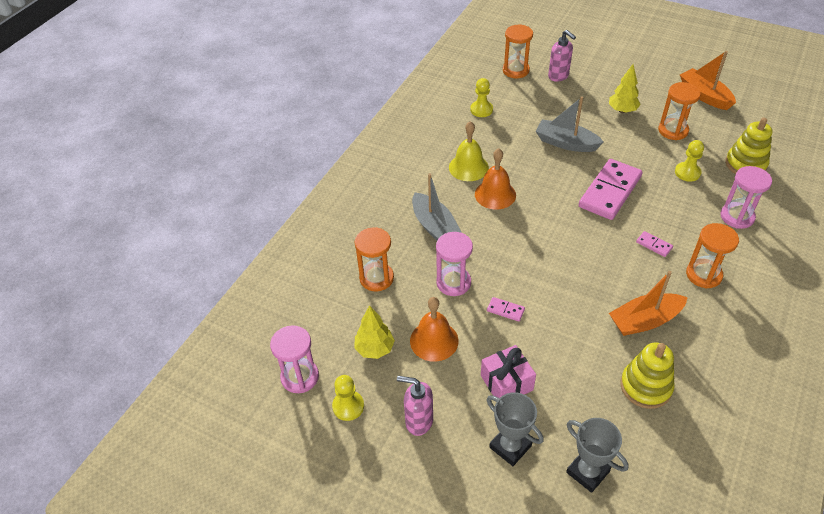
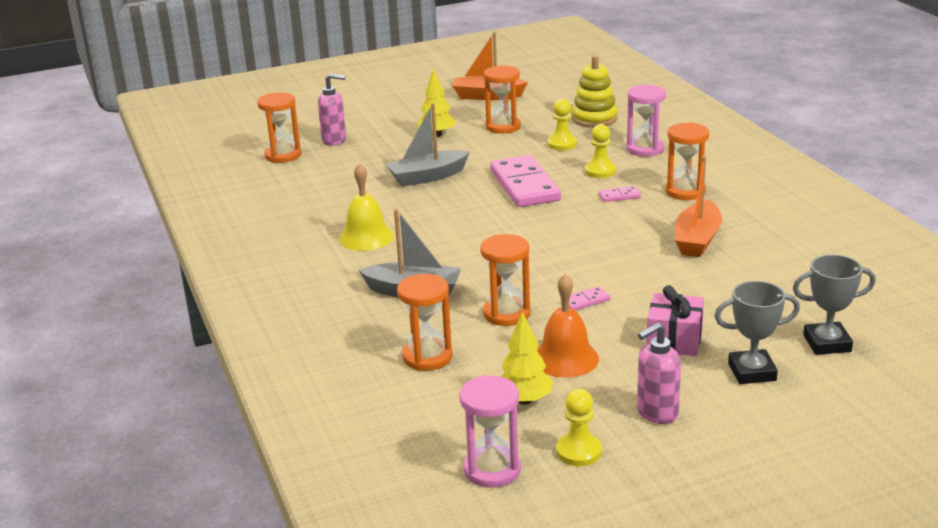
camera: 50 degrees left, 20 degrees down
(453, 283) = (506, 314): pink hourglass -> orange hourglass
(481, 110) = (300, 195): yellow pawn -> yellow pawn (600, 171)
(495, 194) = (428, 240): orange bell -> none
(645, 386) = (769, 273): yellow stacking toy -> none

